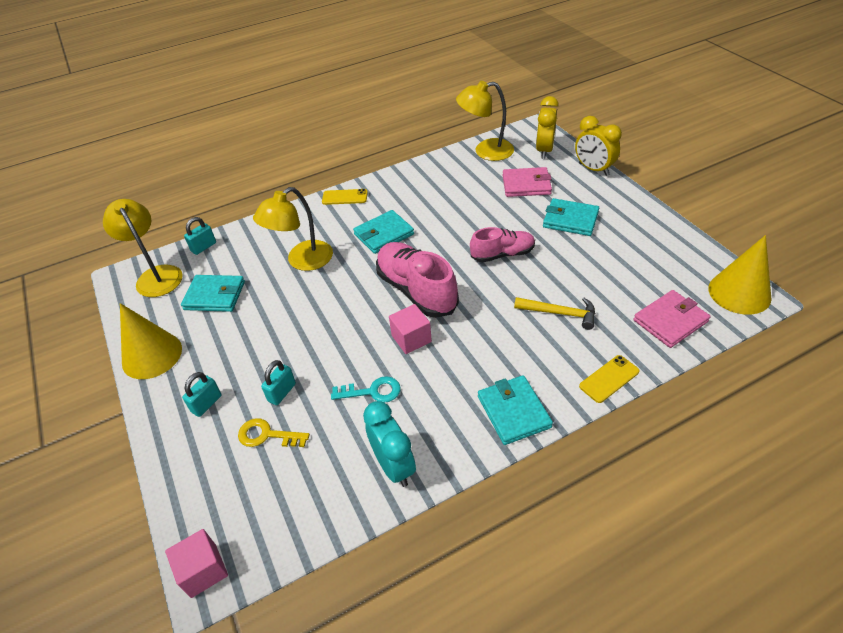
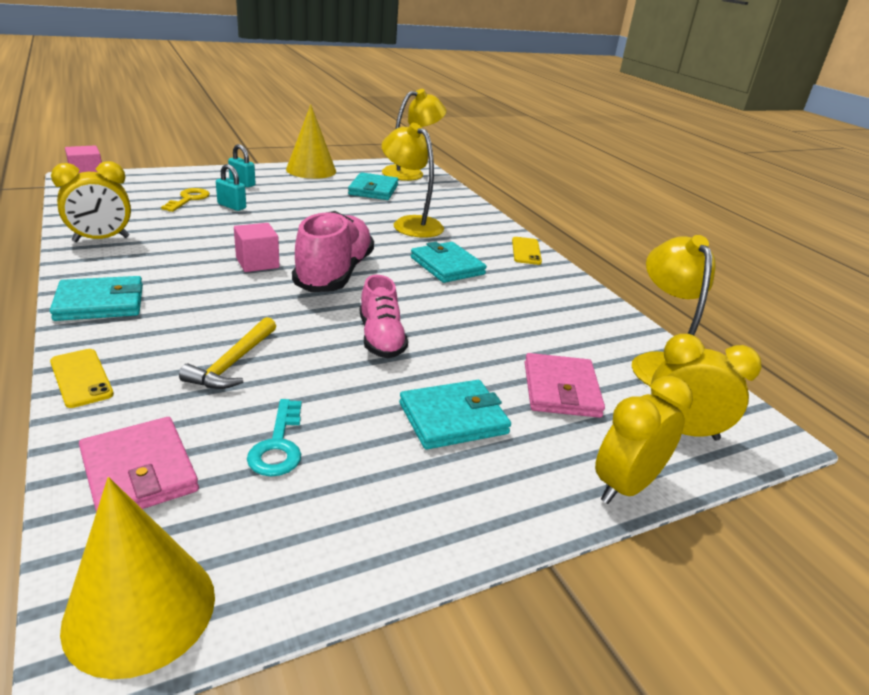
camera: 85 degrees right, 15 degrees down
(204, 247) = (446, 188): turquoise padlock -> none
(372, 391) = (199, 239): turquoise key -> turquoise key (278, 445)
(394, 466) = (101, 239): turquoise clock -> yellow clock
(416, 290) = (334, 273): pink shoe -> pink shoe turned 45 degrees counterclockwise
(570, 220) = (453, 418): turquoise wallet -> turquoise wallet turned 45 degrees clockwise

